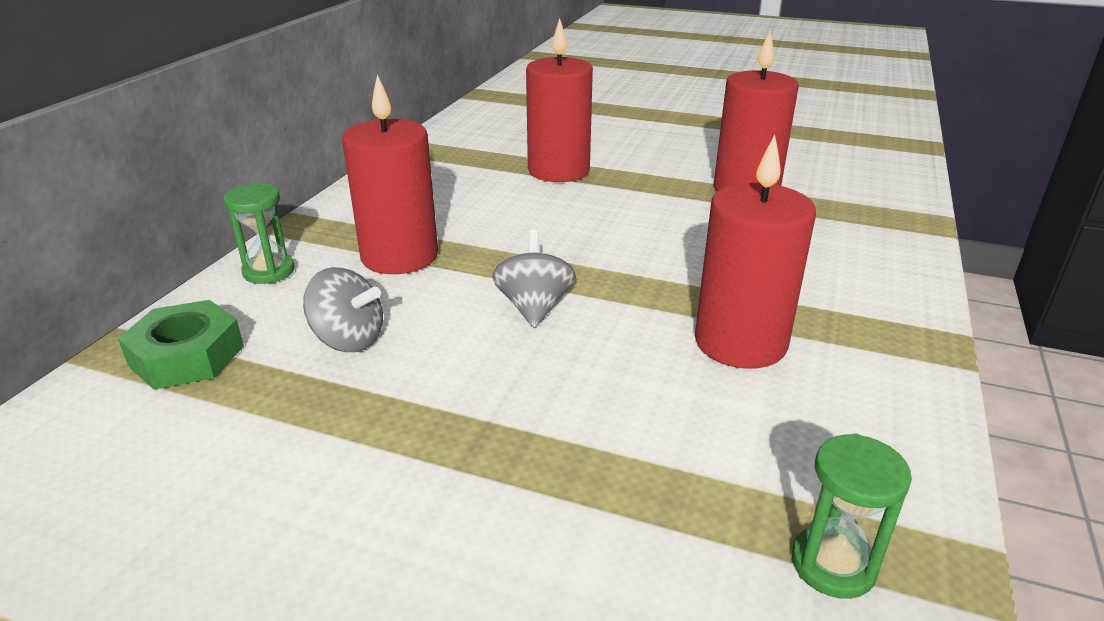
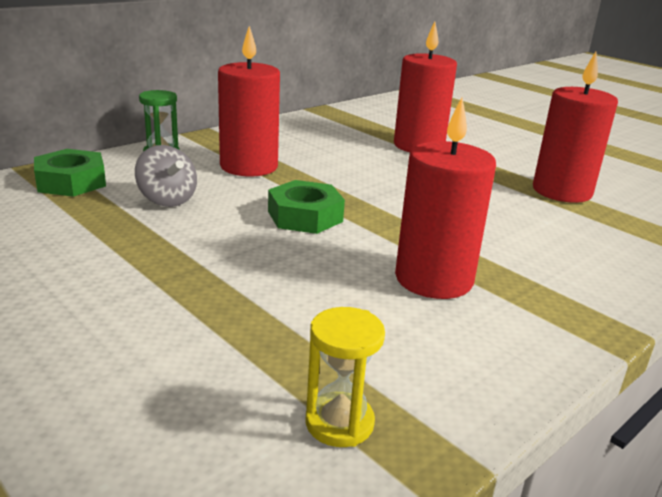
camera: 25 degrees right, 5 degrees down
(534, 307) = (305, 216): grey spinning top -> green nut
(833, 565) = (339, 423): green hourglass -> yellow hourglass

